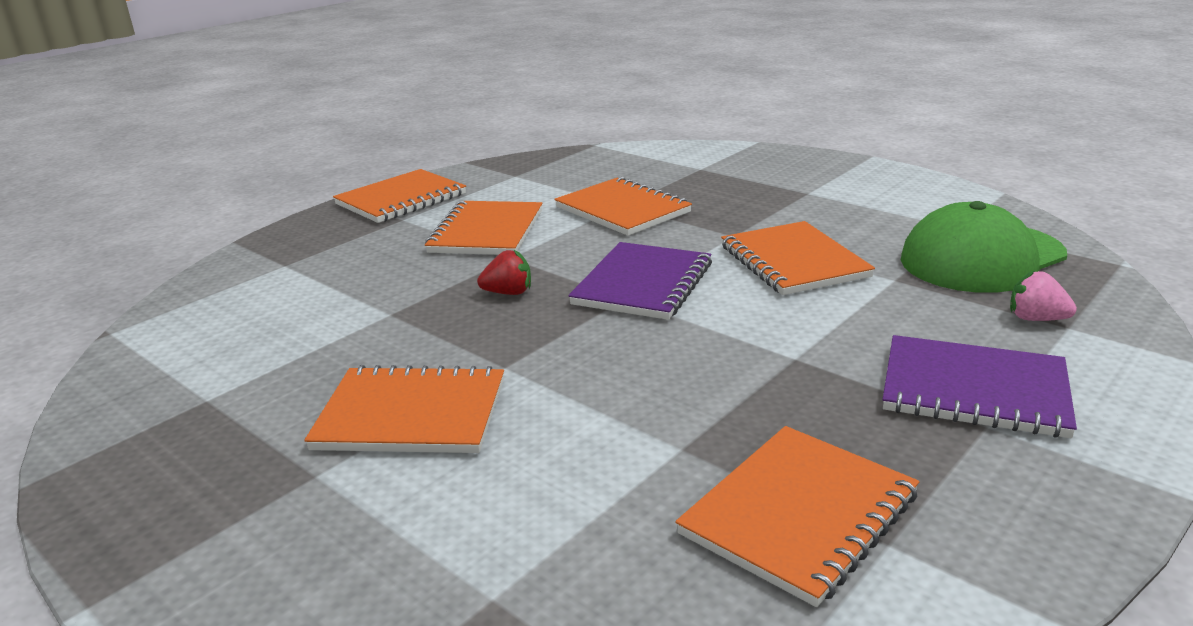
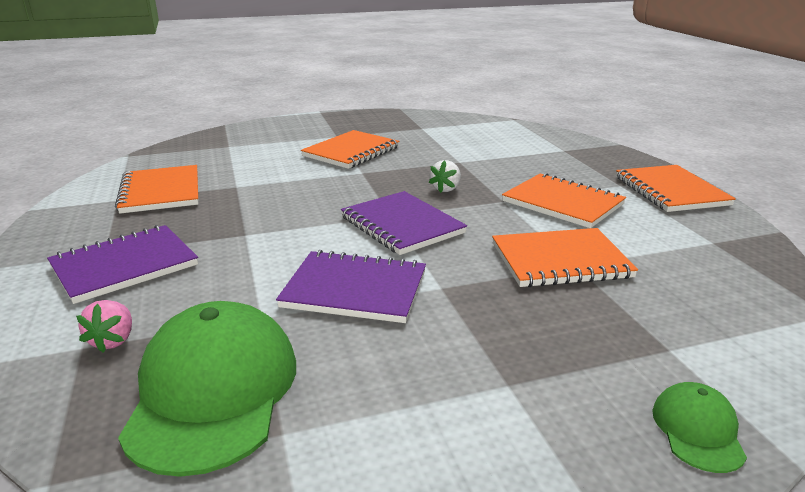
camera: 120 degrees right, 0 degrees up
(508, 293) = (446, 189): red strawberry -> white strawberry
(766, 156) = (697, 430): none -> green cap
(793, 262) = (355, 289): orange notebook -> purple notebook
(1036, 319) = (113, 340): pink strawberry -> pink strawberry turned 120 degrees clockwise

